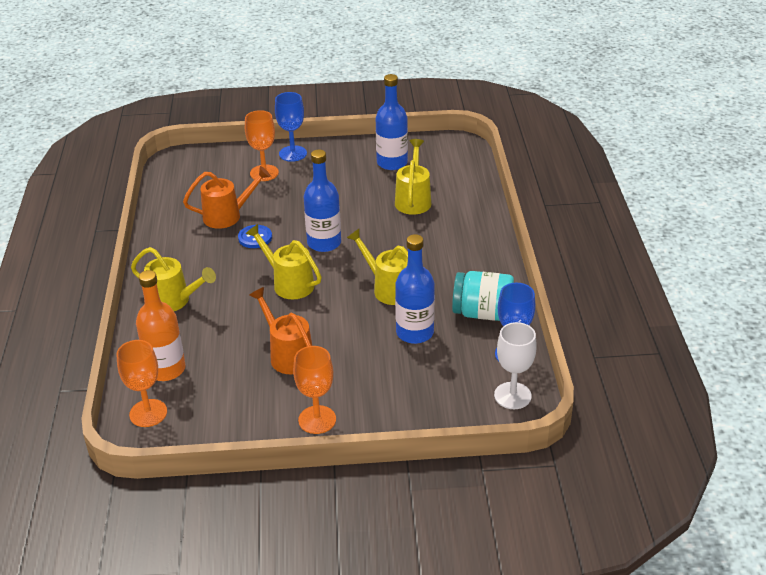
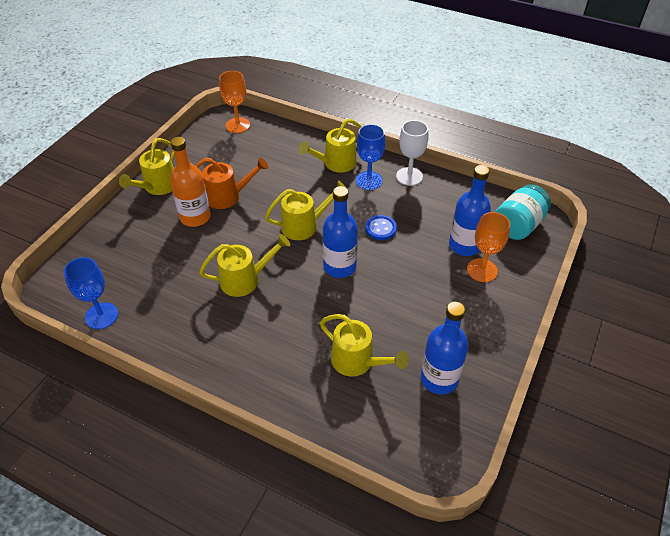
camera: 120 degrees right, 10 degrees up
(166, 369) = (269, 141): orange bottle -> orange bottle (195, 217)
(228, 216) = (425, 224): orange watering can -> none
(293, 153) = (507, 305): blue goblet -> blue goblet (369, 180)
(317, 420) = (157, 187): orange goblet -> yellow watering can
(415, 332) = (182, 270): blue bottle -> blue bottle (464, 245)
(482, 313) = (161, 324): turquoise jar -> turquoise jar (518, 225)
(512, 396) = (67, 291): white goblet -> white goblet (409, 176)

